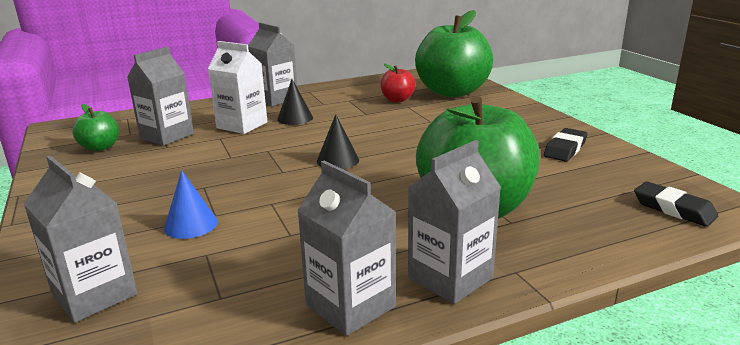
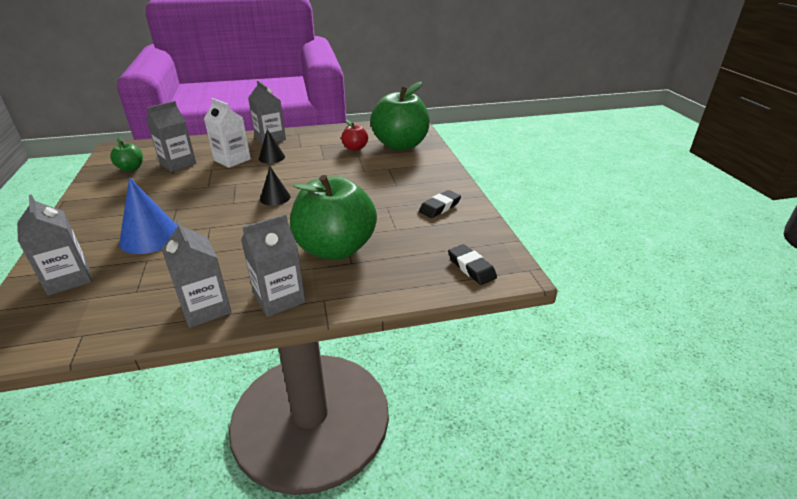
camera: 10 degrees right, 10 degrees up
(191, 225) = (150, 237): blue cone -> blue cone, size x1.68

